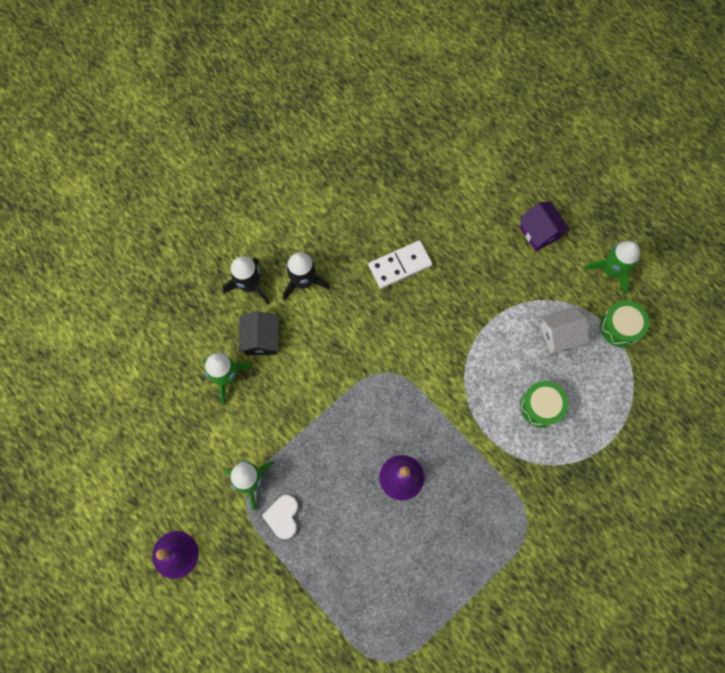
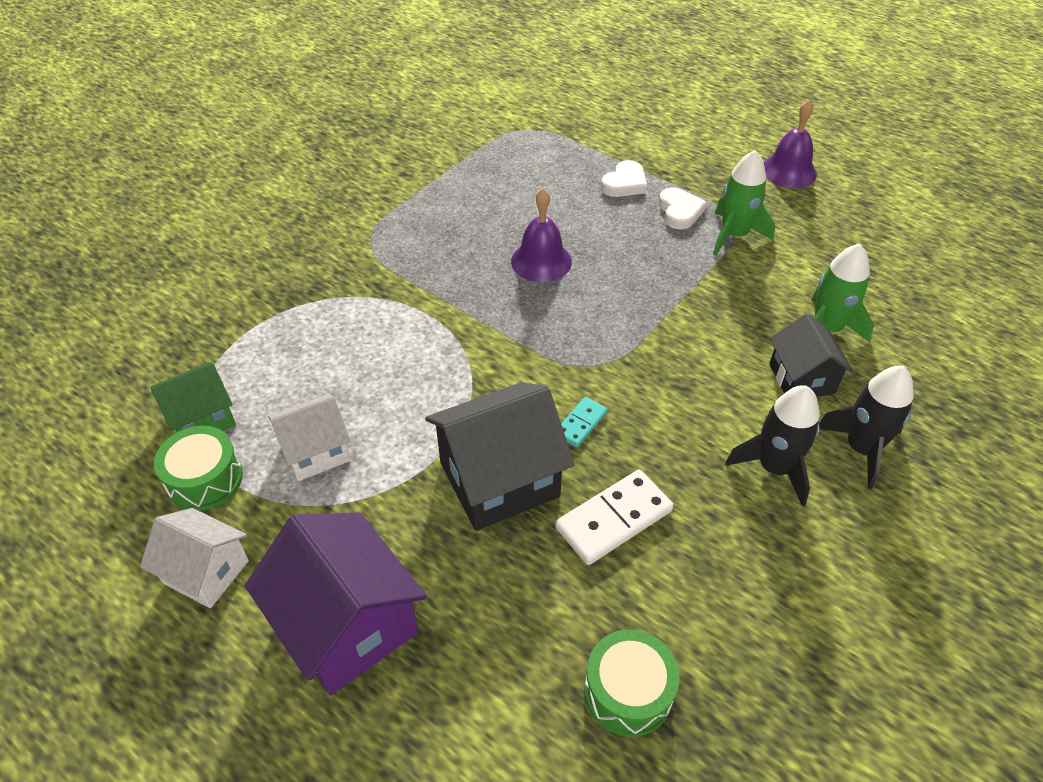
camera: 170 degrees right, 25 degrees down
(316, 561) = (624, 183): none -> white heart
(404, 329) = (581, 424): none -> turquoise domino
(456, 299) = (499, 479): none -> black house
(539, 232) = (347, 625): purple house -> purple house, size x1.64
(541, 406) = (349, 356): green drum -> green drum (628, 691)
(611, 271) = (206, 572): green rocket -> white house
(629, 370) = (202, 419): none -> green house

